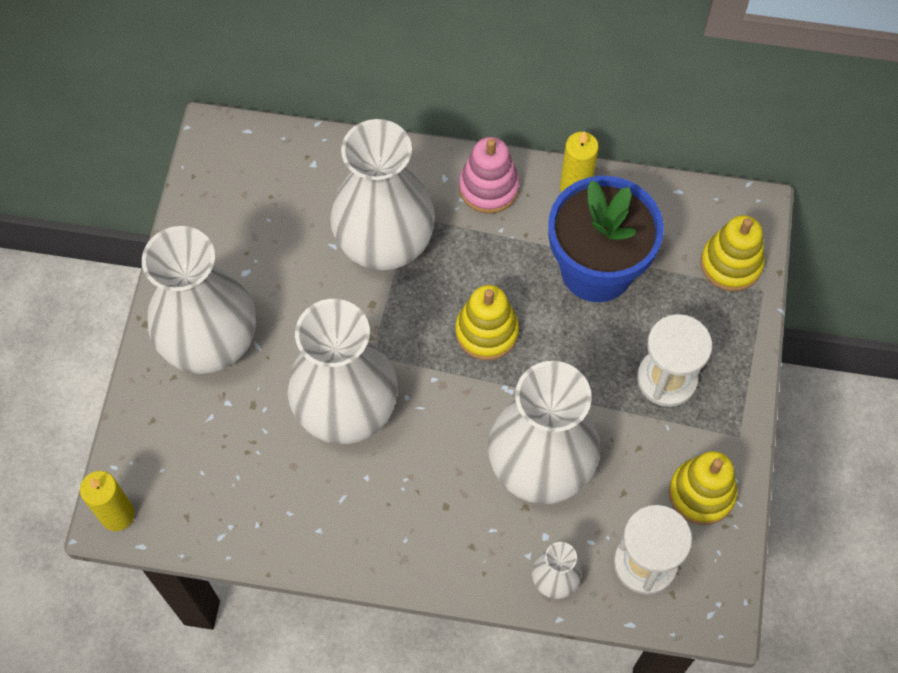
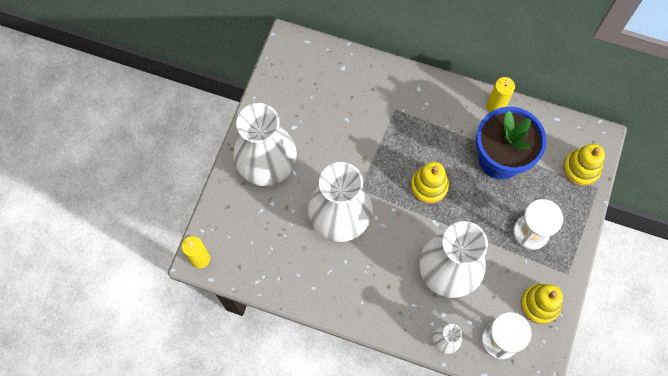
camera: 10 degrees right, 5 degrees up
(384, 244) = (377, 123): white vase -> none
(489, 187) = (444, 98): pink stacking toy -> none

